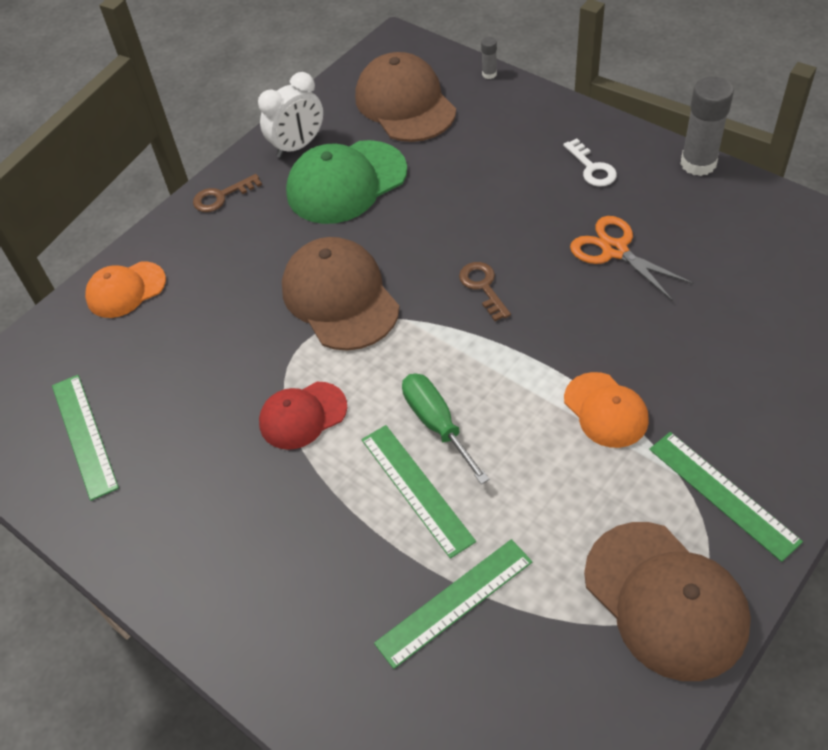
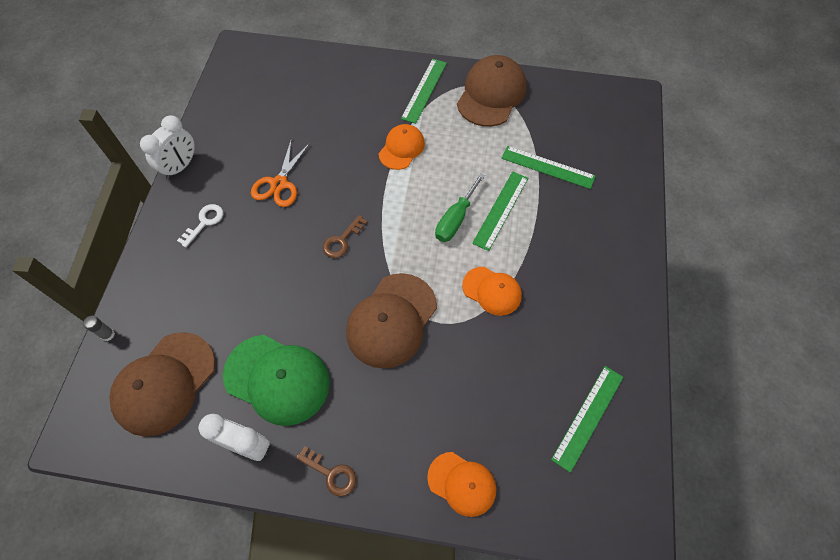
camera: 125 degrees left, 10 degrees up
(302, 415) = (492, 291): red cap -> orange cap
(698, 163) = (180, 167): grey glue stick -> white clock

